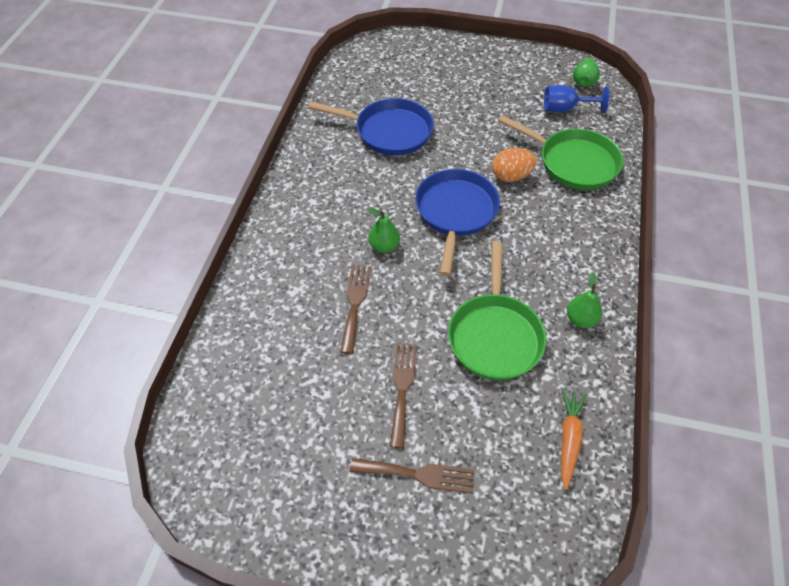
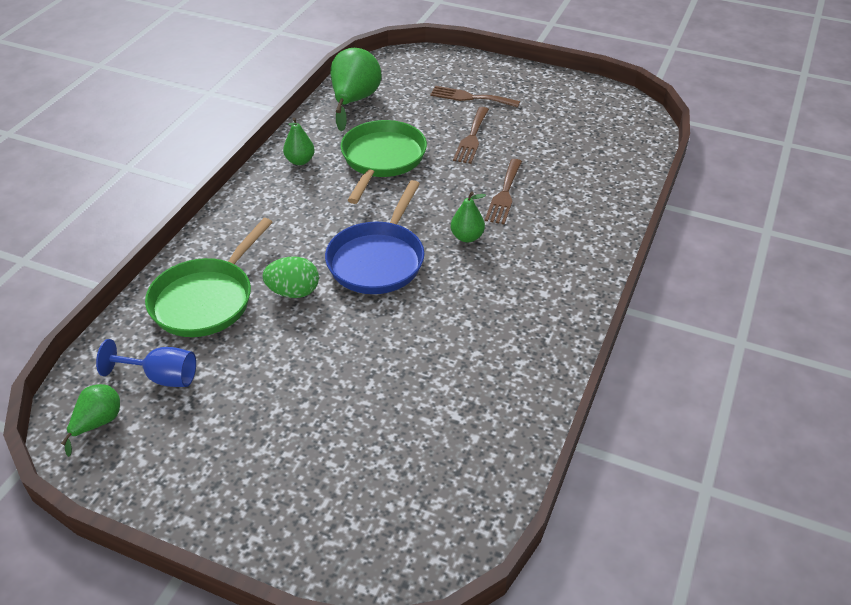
camera: 170 degrees left, 10 degrees down
(388, 131) = (432, 375): blue pan -> none
(511, 176) = (293, 292): orange egg -> green egg
(569, 439) = (354, 101): orange carrot -> green pear
(573, 162) = (206, 299): green pan -> green pan turned 105 degrees counterclockwise

